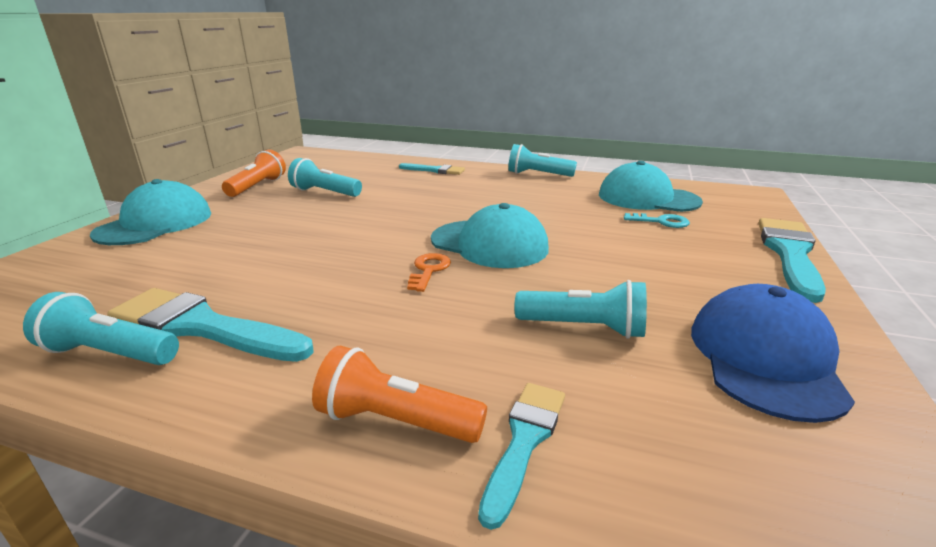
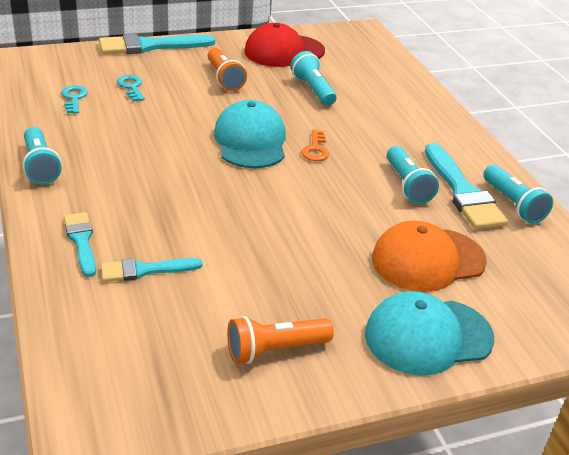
camera: 130 degrees left, 10 degrees up
(193, 255) = (428, 260): none -> orange cap
(325, 192) = (237, 280): turquoise flashlight -> turquoise flashlight (407, 185)
(395, 420) = (427, 113): orange flashlight -> orange flashlight (224, 78)
(429, 270) = (315, 149): orange key -> orange key turned 60 degrees counterclockwise
(524, 441) = (398, 87): turquoise brush -> turquoise brush (145, 270)
(647, 198) = (74, 98): turquoise cap -> turquoise key
(765, 358) = (284, 51): blue cap -> red cap

